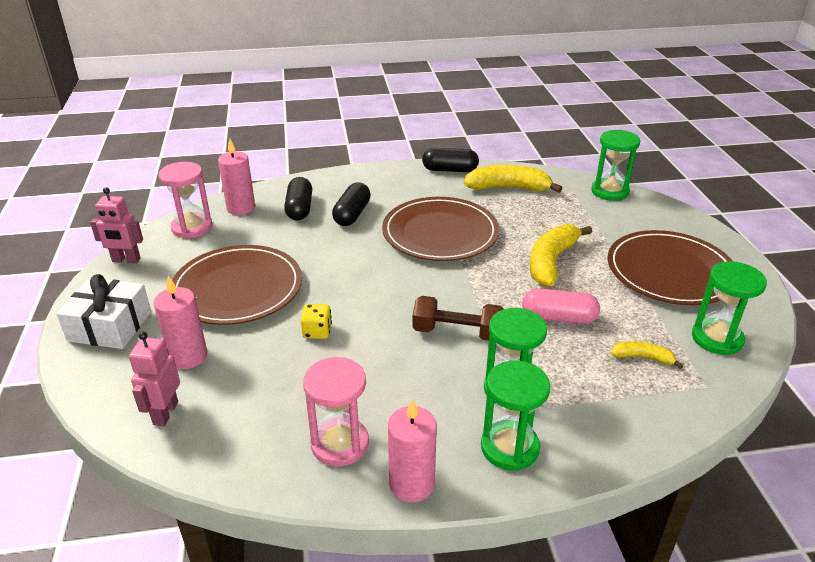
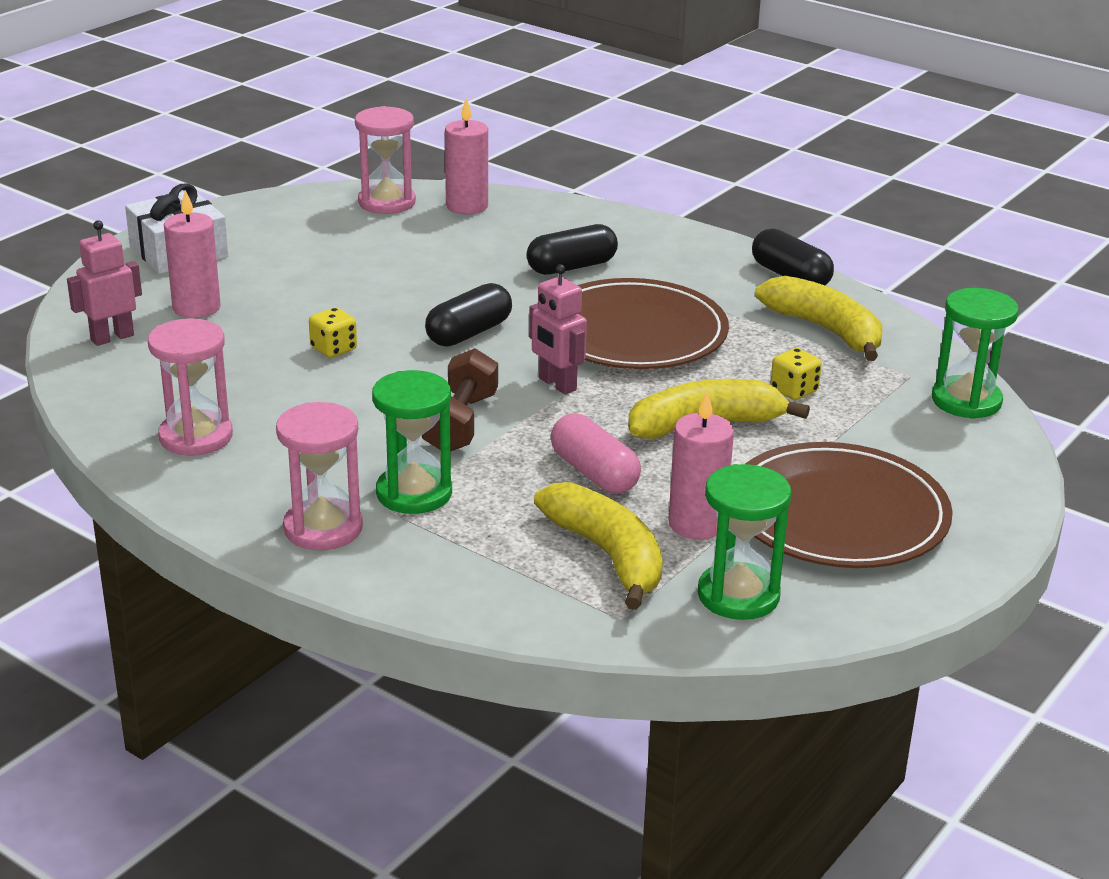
camera: 45 degrees right, 5 degrees down
(126, 260) = (279, 204): pink robot -> pink robot (557, 384)
(237, 288) = (331, 277): brown plate -> none
(299, 209) = (526, 235): black capsule -> black capsule (469, 333)
(411, 484) = (196, 496): pink candle -> pink candle (697, 524)
(457, 332) = (460, 423): brown dumbbell -> brown dumbbell turned 45 degrees clockwise
(509, 447) = (323, 528): green hourglass -> pink hourglass
(550, 223) = (794, 391): none -> yellow dice
(642, 358) = (607, 555): yellow banana -> yellow banana, size x1.92

